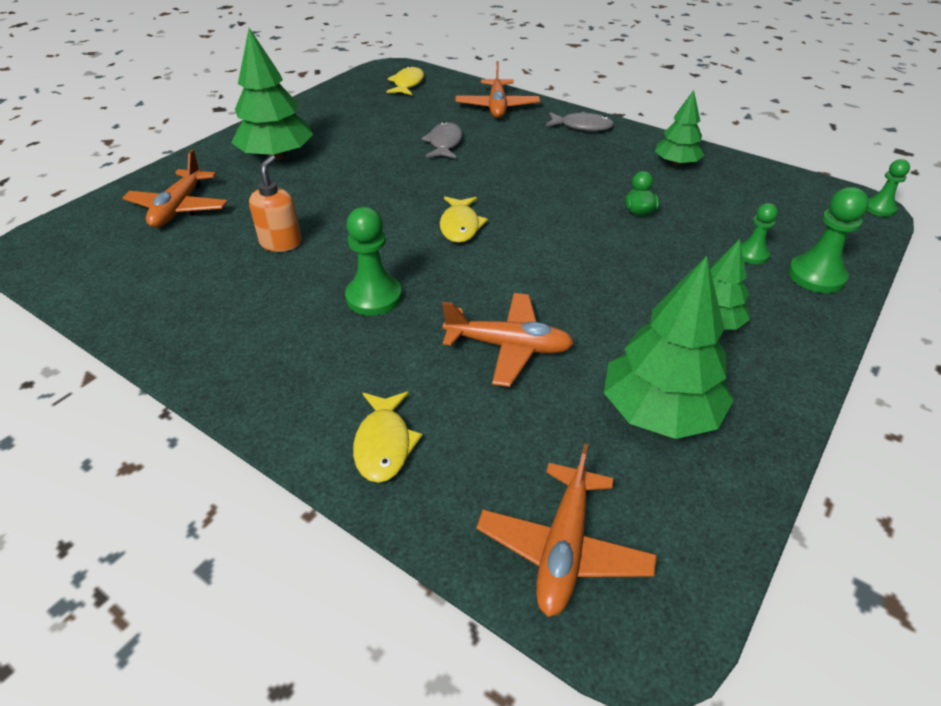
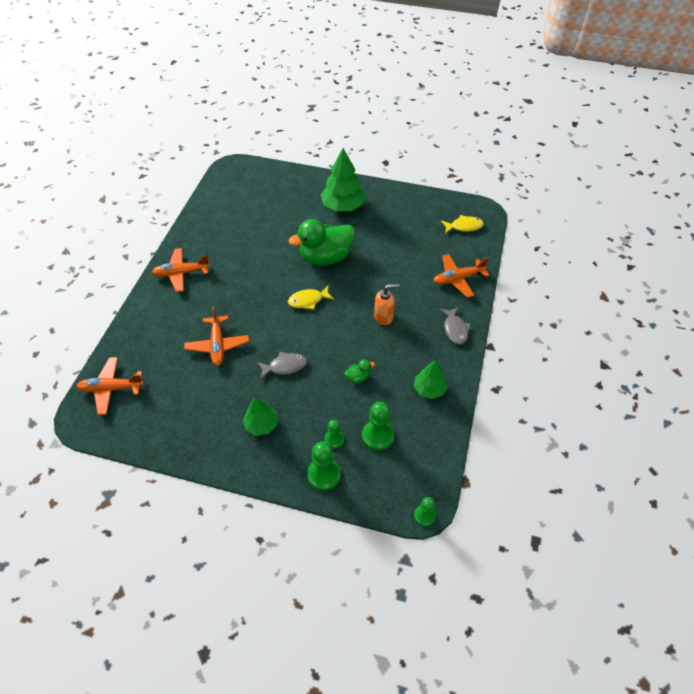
camera: 70 degrees right, 10 degrees up
(179, 208) = (280, 194): orange plane -> orange plane (181, 273)
(281, 243) = (266, 240): orange soap dispenser -> orange soap dispenser (384, 317)
(374, 297) = (237, 287): green pawn -> green pawn (378, 436)
(377, 192) = (325, 257): none -> green duck
(384, 444) = (149, 321): yellow fish -> none
(444, 143) = (394, 268): grey fish -> grey fish (285, 366)
(659, 412) = (189, 410): green tree -> none

